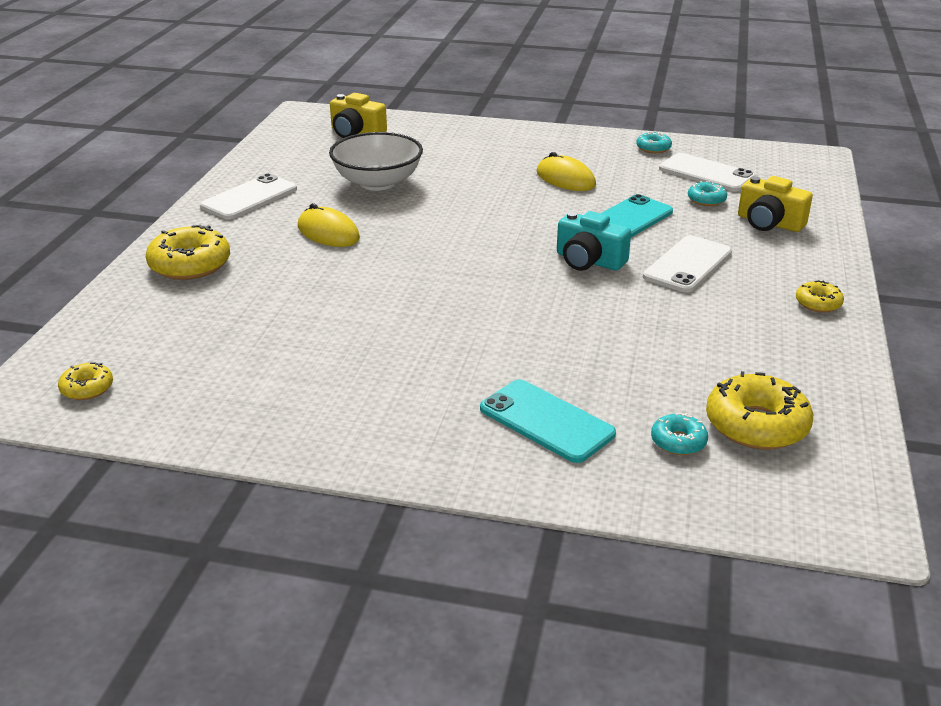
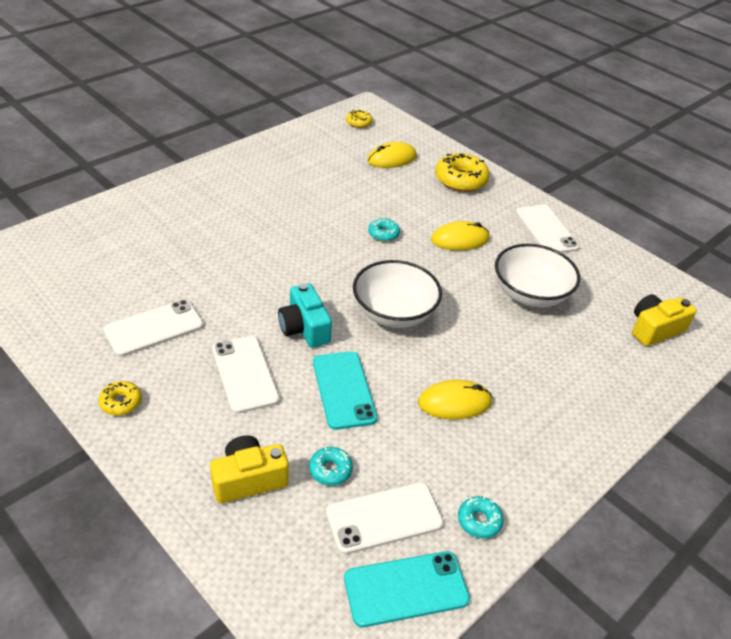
camera: 120 degrees right, 10 degrees up
(183, 324) = (392, 158): none -> yellow mouse
(500, 229) = (394, 313): none -> white bowl
(546, 421) = (173, 219): turquoise phone -> turquoise phone (406, 588)
(589, 261) = (304, 328): turquoise camera -> turquoise camera turned 90 degrees counterclockwise
(678, 441) = (103, 247): turquoise donut -> turquoise donut (383, 234)
(722, 333) = (154, 328): none -> white phone
(756, 425) = (74, 280): yellow donut -> none

